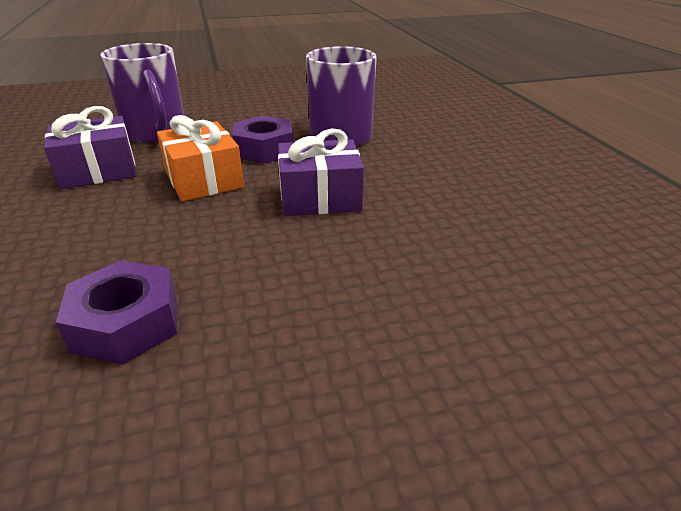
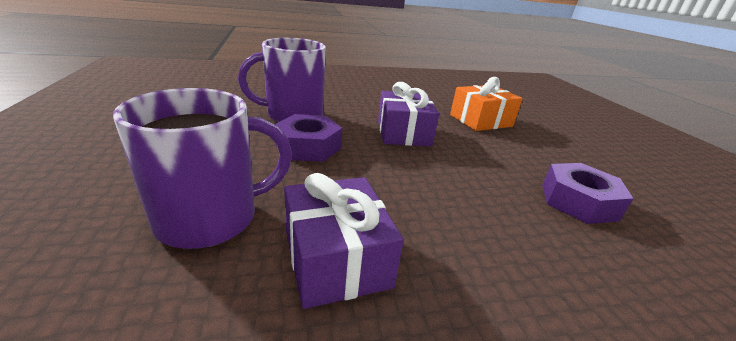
camera: 90 degrees left, 5 degrees down
(204, 179) = (371, 177): orange gift -> orange gift (480, 120)

